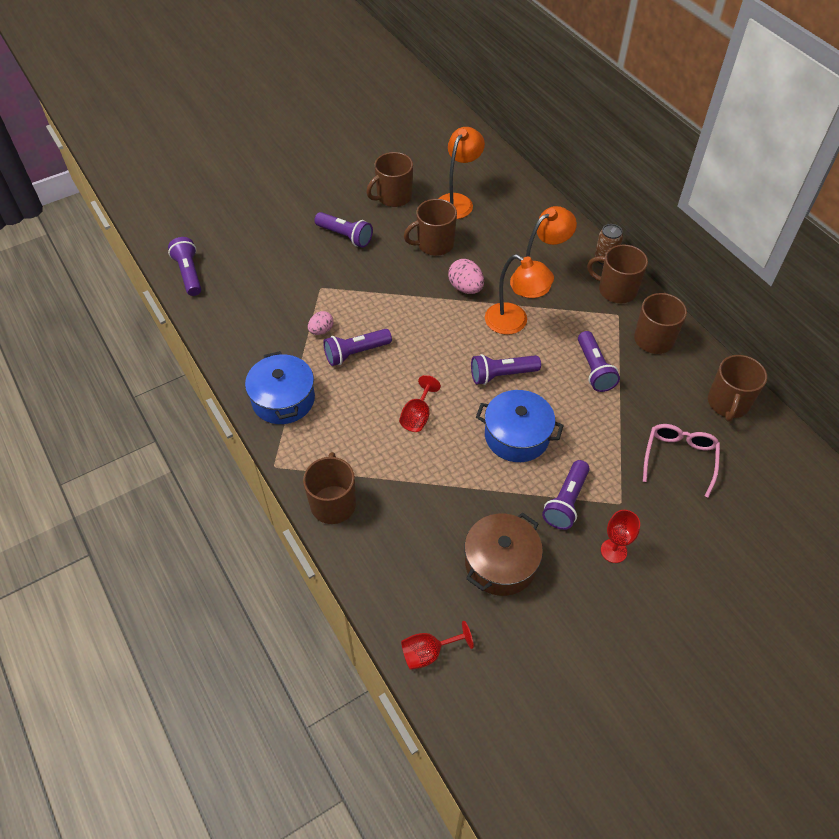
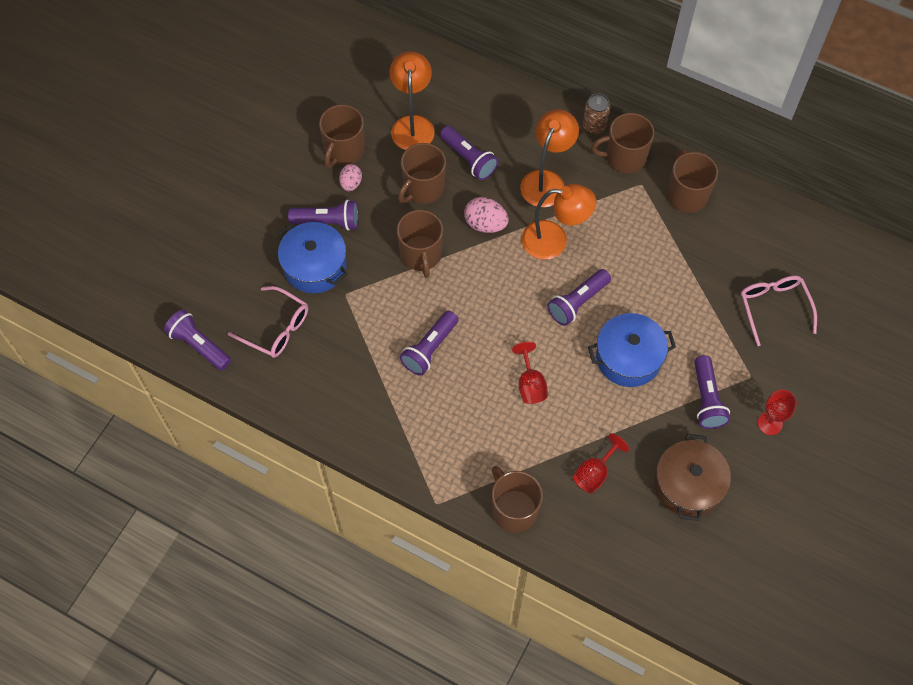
camera: 30 degrees left, 10 degrees up
(252, 287) = (276, 328): none -> pink glasses
(283, 399) = (396, 433): blue pot -> blue pot (315, 266)
(321, 330) = (380, 341): pink egg -> pink egg (351, 183)
(429, 652) = (680, 595): red goblet -> red goblet (594, 473)
(594, 369) = (654, 254): purple flashlight -> purple flashlight (469, 159)
(728, 403) = (784, 231): brown mug -> brown mug (421, 255)

